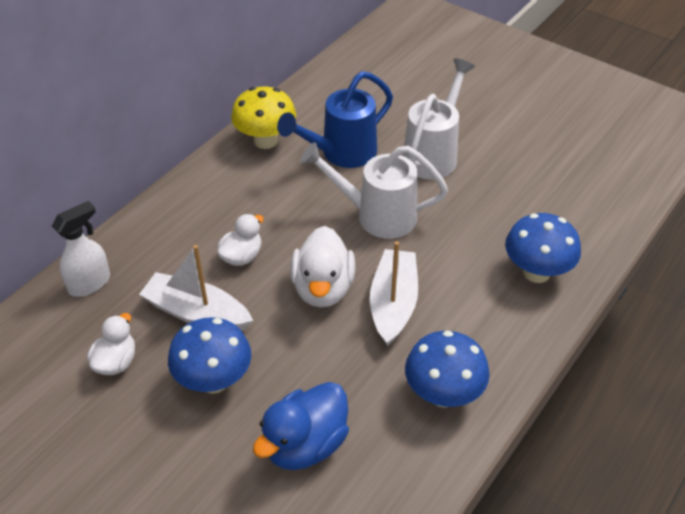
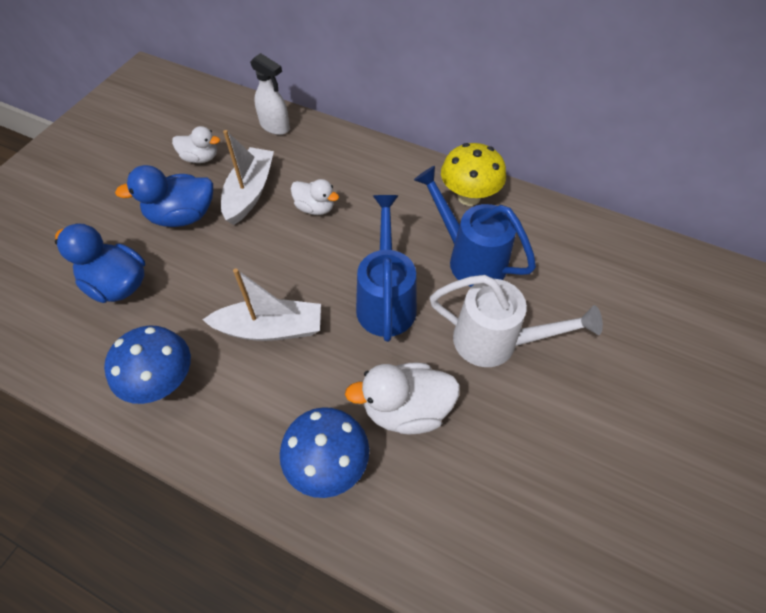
camera: 80 degrees right, 10 degrees up
(214, 380) = (182, 216): blue mushroom -> blue duck
(323, 288) = (284, 271): white duck -> white duck (406, 409)
(377, 216) = (386, 301): white watering can -> blue watering can

